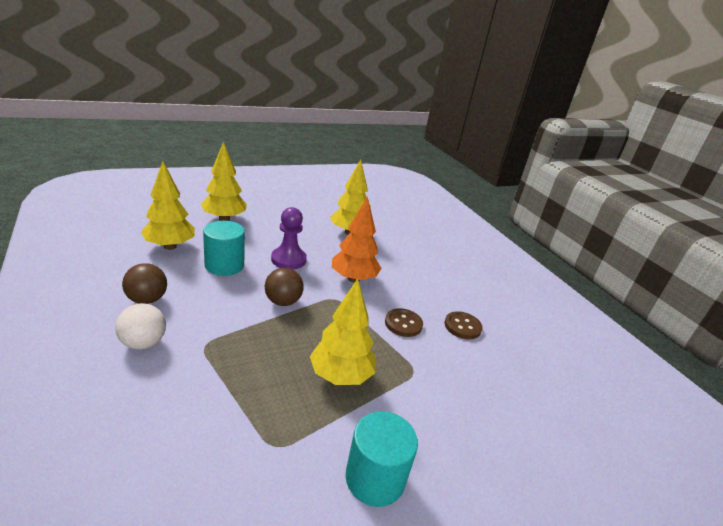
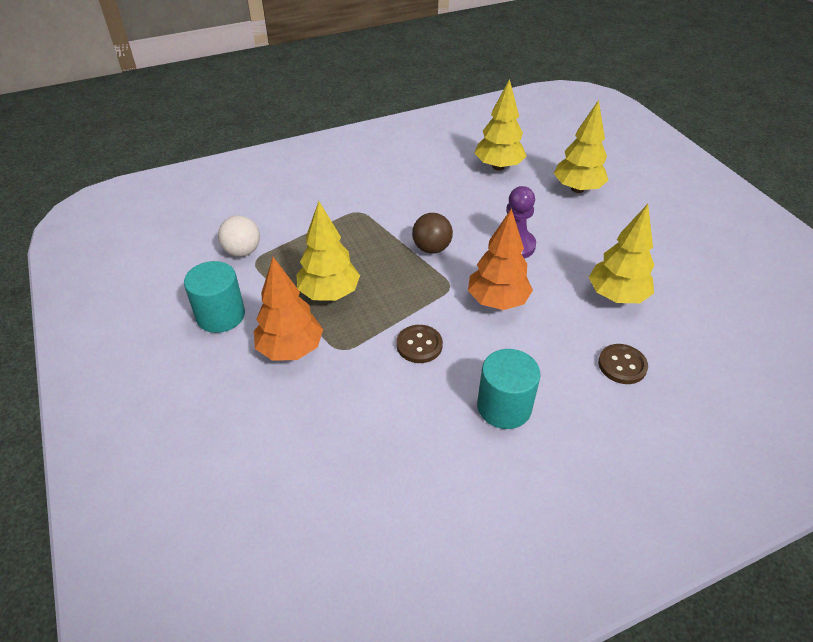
camera: 95 degrees right, 15 degrees up
(143, 343) = (355, 182): white ball -> white ball (242, 251)
(147, 299) = (409, 172): brown ball -> none
(224, 265) = (480, 203): turquoise cylinder -> turquoise cylinder (504, 407)
(419, 408) = (291, 349): none -> orange tree
(462, 326) = (429, 407): brown button -> brown button (622, 365)

